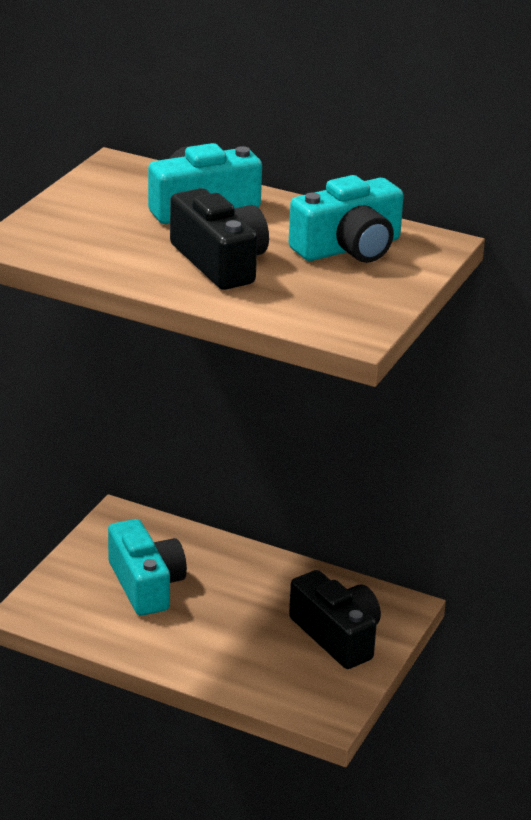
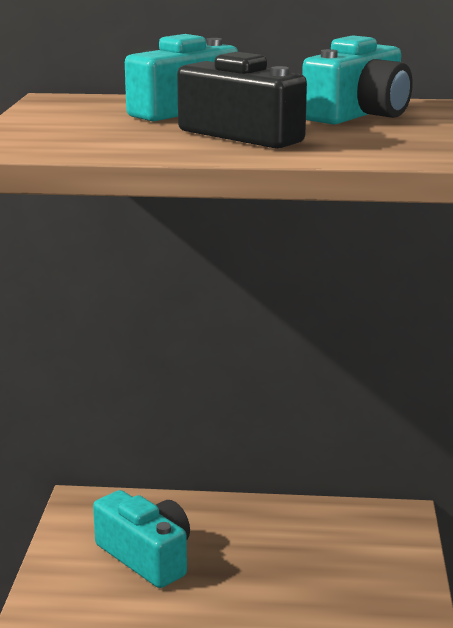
camera: 20 degrees left, 10 degrees down
(337, 636) = (366, 556): black camera -> none

